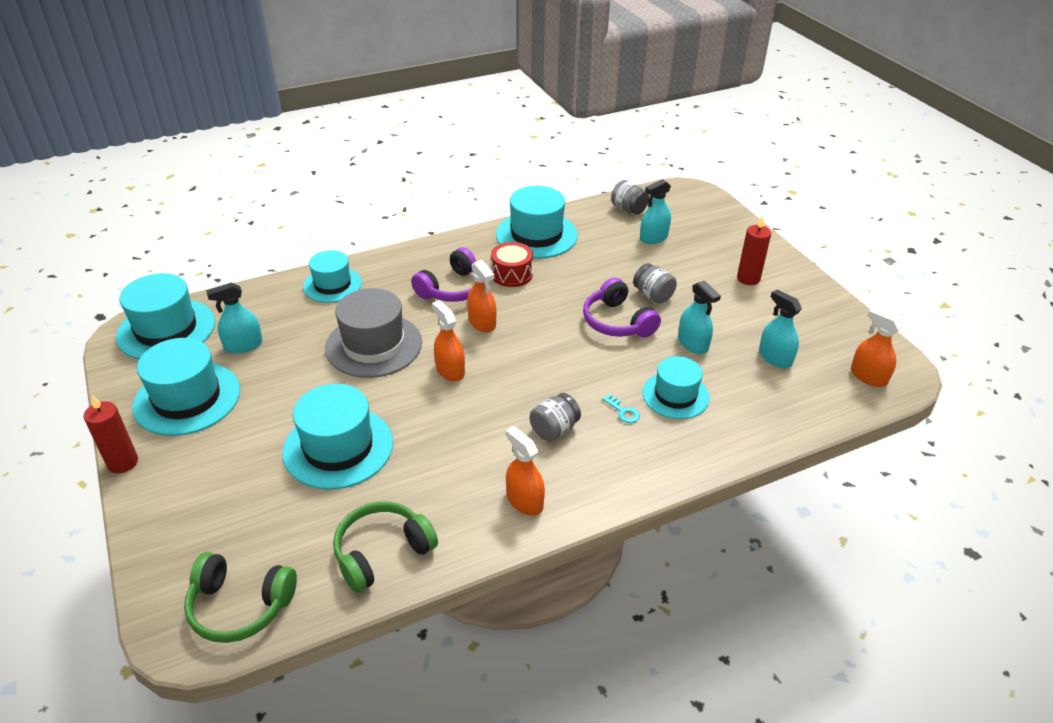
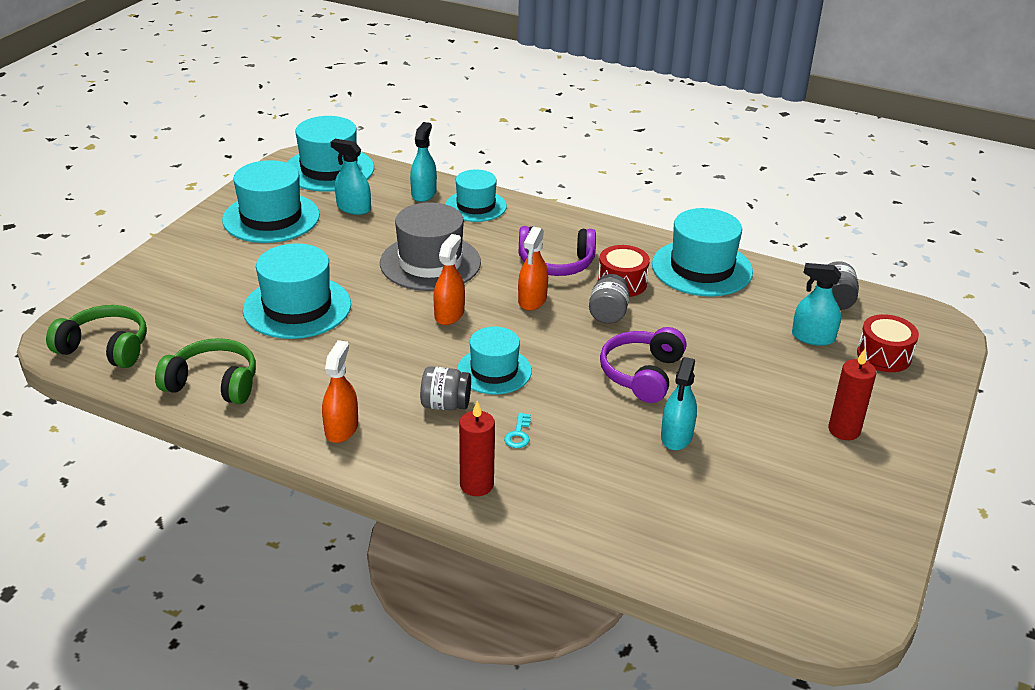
camera: 50 degrees right, 5 degrees down
(123, 462) = (183, 229): red candle -> red candle (476, 485)
(240, 606) = (105, 348): green headphones -> green headphones turned 135 degrees clockwise
(653, 295) = (716, 378): grey jar -> grey jar (608, 314)
(675, 395) = (583, 457): turquoise hat -> turquoise hat (494, 371)
(697, 225) = (884, 355): none -> red drum
(775, 358) = (733, 503): turquoise spray bottle -> turquoise spray bottle (423, 193)
(868, 376) = (800, 589): orange spray bottle -> none

